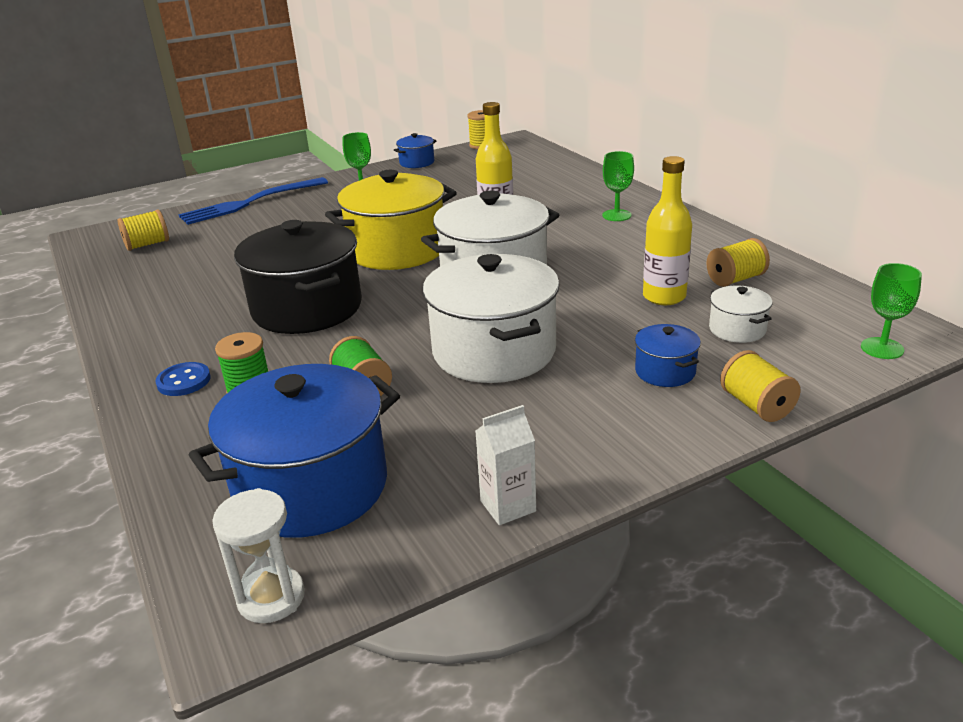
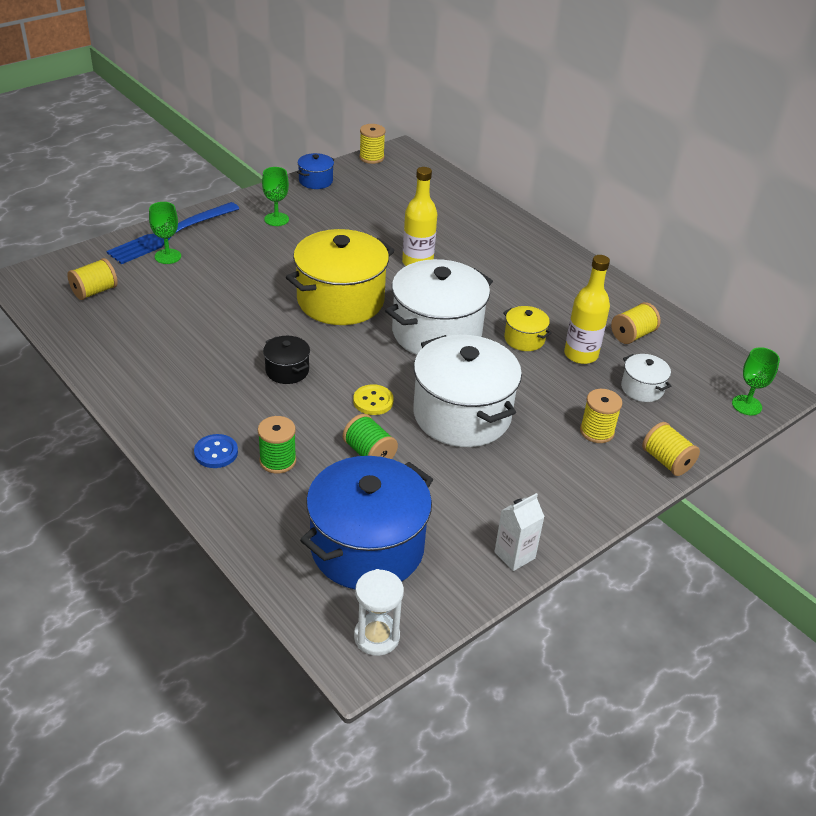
camera: 15 degrees left, 10 degrees up
(307, 308) = (287, 371): black pot -> black pot, size x0.46
(391, 337) = (373, 401): none -> yellow button
(597, 282) = (524, 339): none -> yellow pot
(616, 215) = (521, 258): green goblet -> green goblet (168, 256)
(665, 371) = (597, 431): blue pot -> yellow spool

